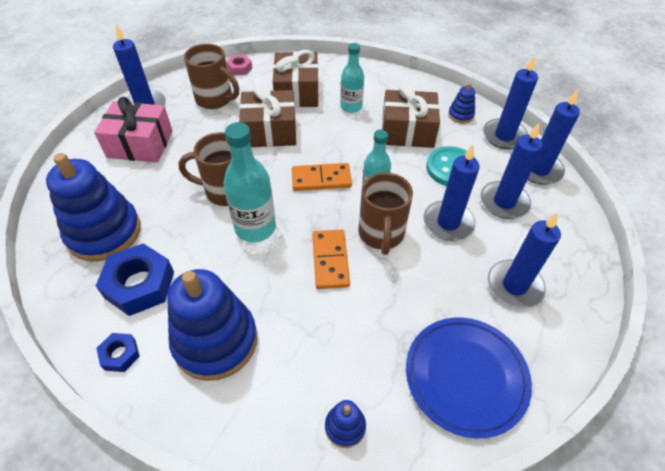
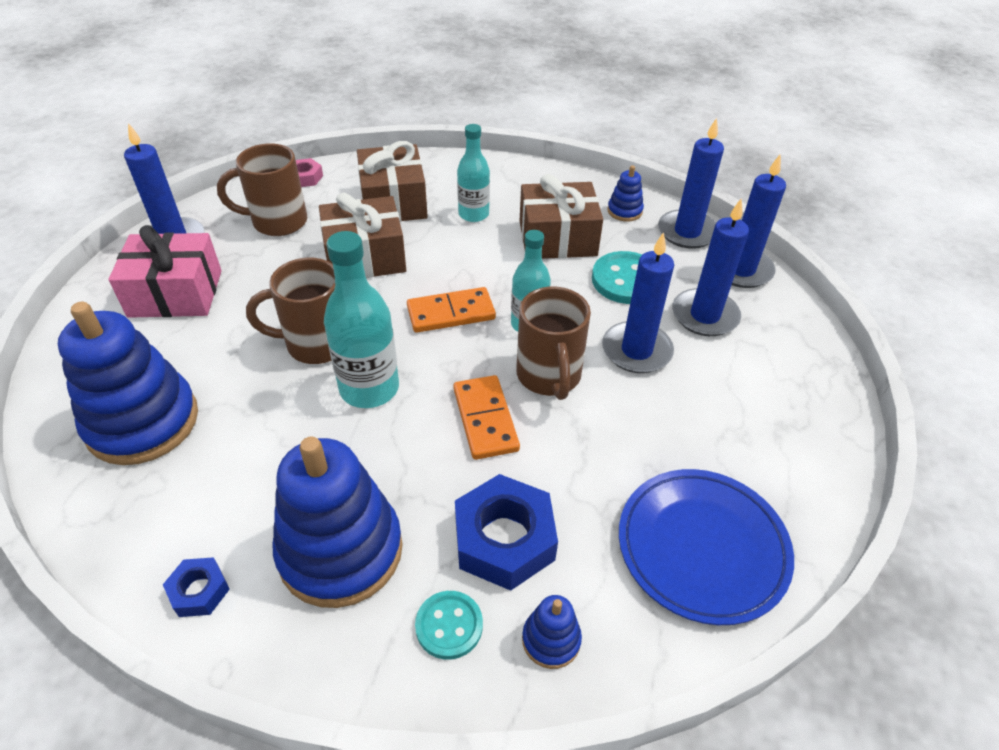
camera: 10 degrees left, 5 degrees down
(139, 285) = (211, 488): blue nut -> blue nut (504, 539)
(215, 99) = (277, 222): brown mug -> brown mug turned 150 degrees clockwise
(277, 405) = (449, 626): none -> turquoise button
(514, 286) = (741, 421): blue candle -> none

